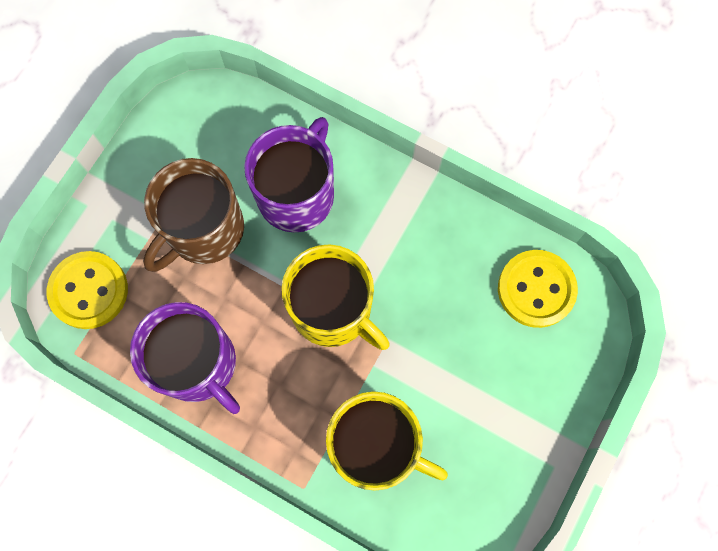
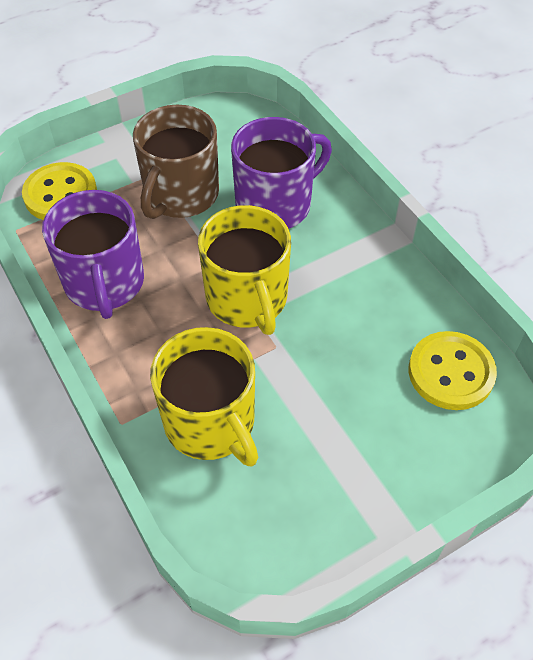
camera: 30 degrees right, 20 degrees down
(203, 230) = (180, 195): brown mug -> brown mug turned 45 degrees counterclockwise

